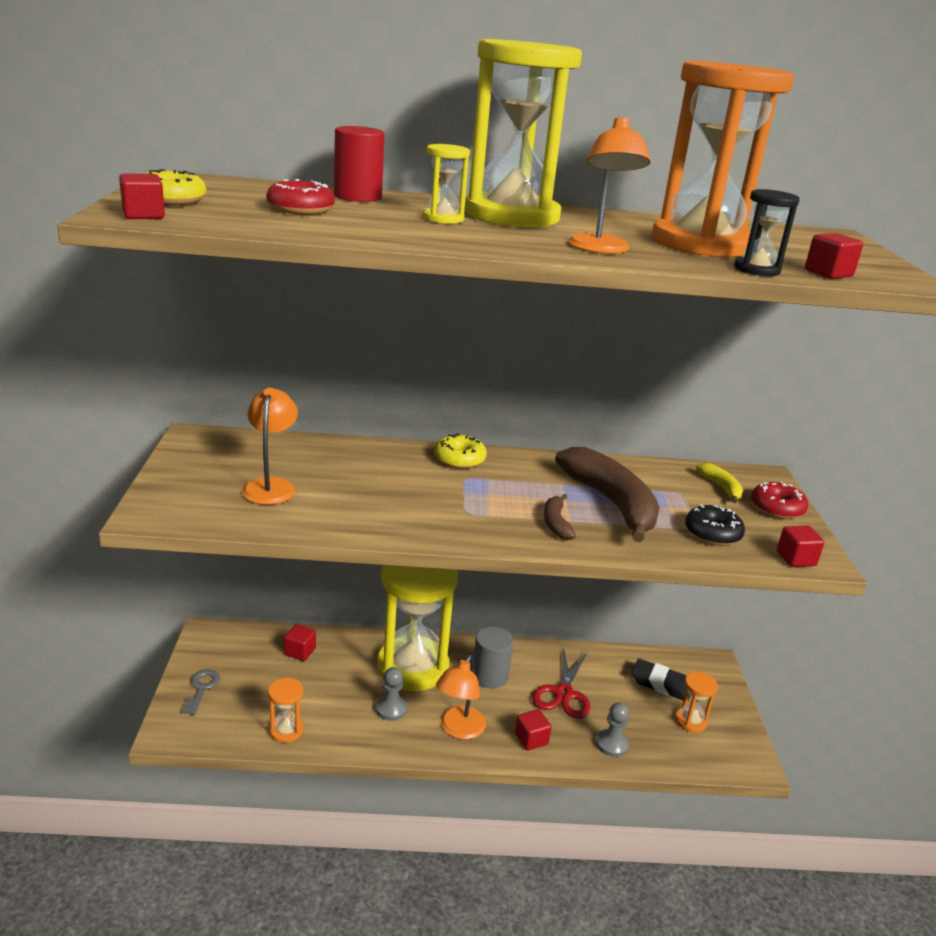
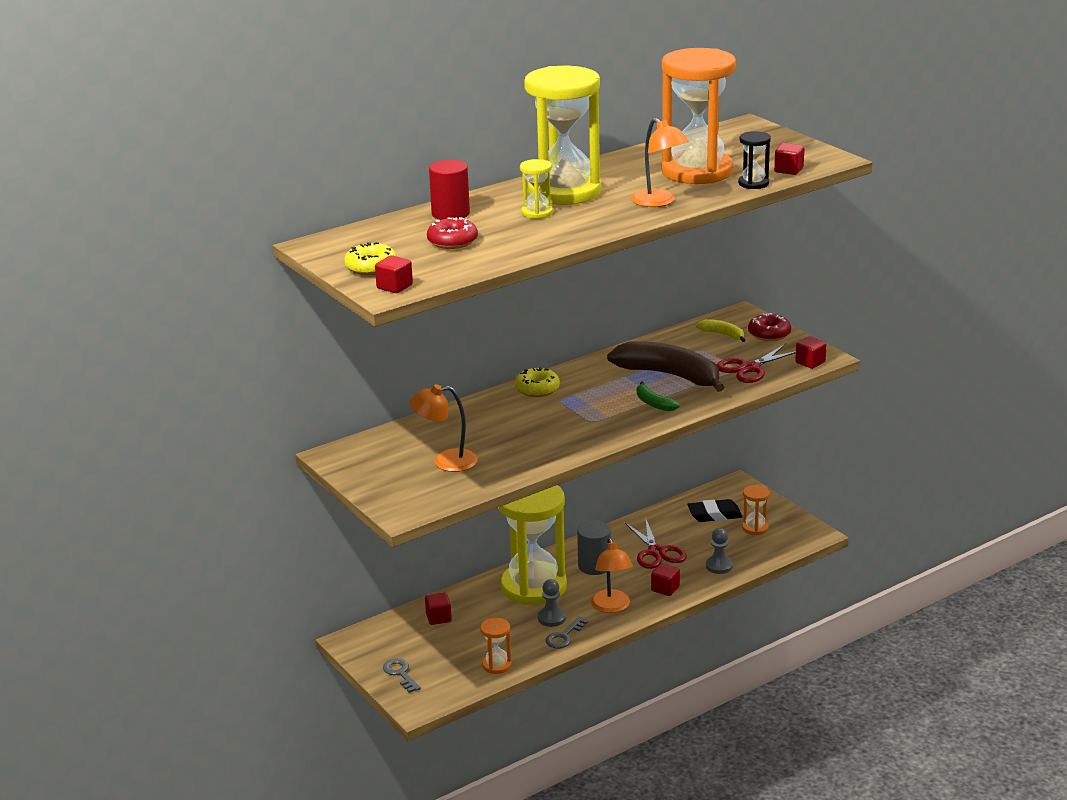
camera: 30 degrees left, 0 degrees up
(271, 486) = (446, 461): orange lamp -> orange lamp turned 60 degrees counterclockwise
(380, 736) = (564, 636): none -> grey key
(556, 523) = (653, 403): brown banana -> green banana
(712, 533) = (749, 368): black donut -> red scissors

